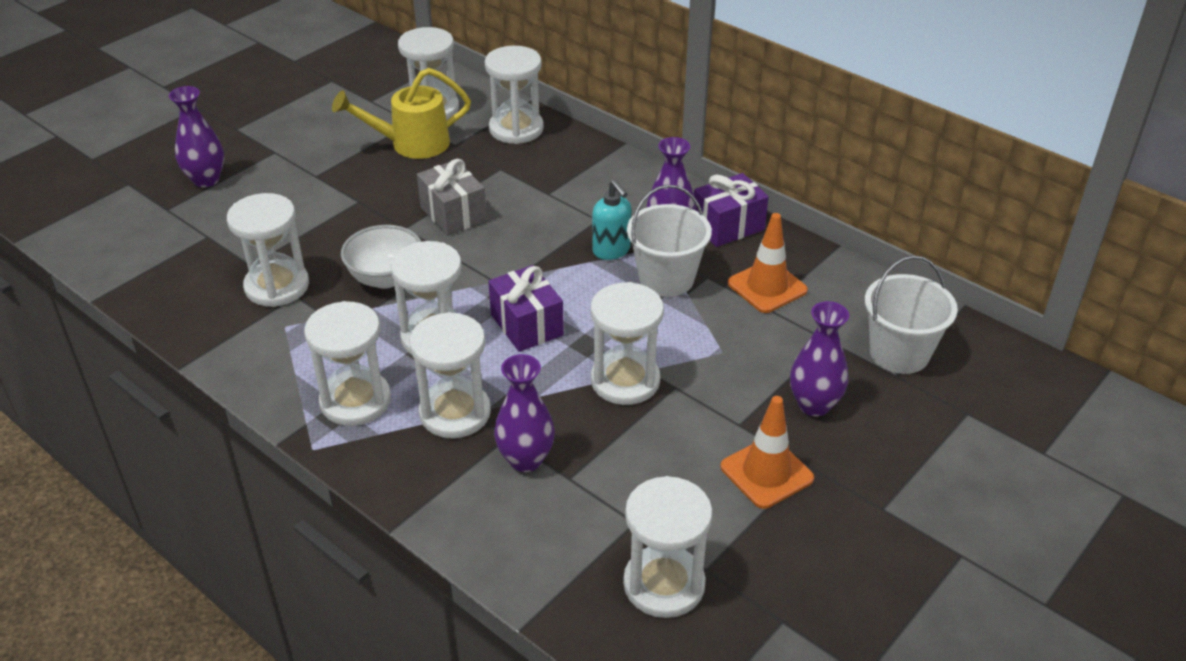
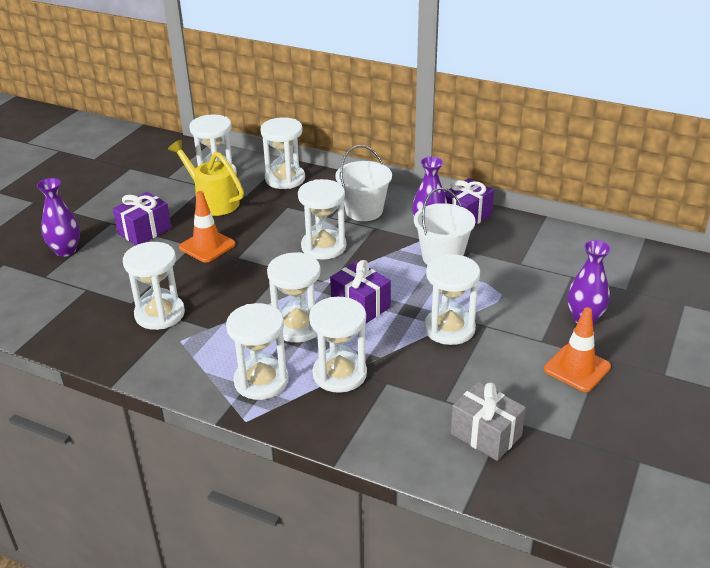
camera: 15 degrees left, 5 degrees down
(310, 171) = (144, 231): none -> purple gift
(386, 278) = (240, 293): white bowl -> none
(411, 144) = (212, 201): yellow watering can -> yellow watering can turned 75 degrees clockwise
(453, 214) = (268, 242): grey gift -> grey gift (486, 434)
(525, 459) = (407, 395): purple vase -> none
(611, 251) = (395, 246): turquoise soap dispenser -> none
(664, 584) = (548, 456): white hourglass -> white hourglass (323, 247)
(767, 287) = (513, 250): orange traffic cone -> orange traffic cone (207, 246)
(899, 353) = (621, 275): white bucket -> white bucket (364, 211)

